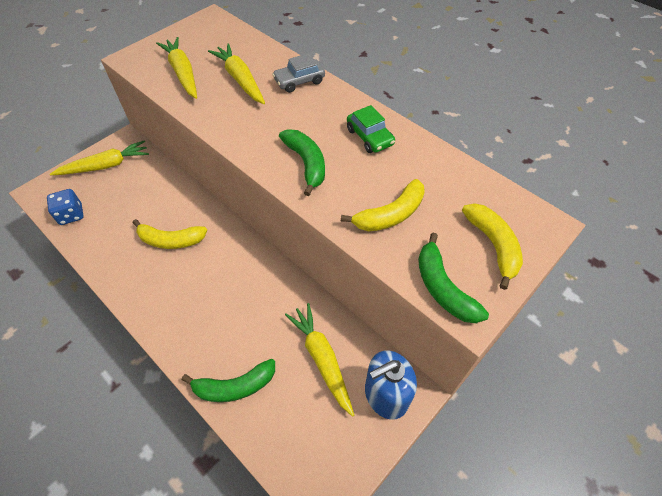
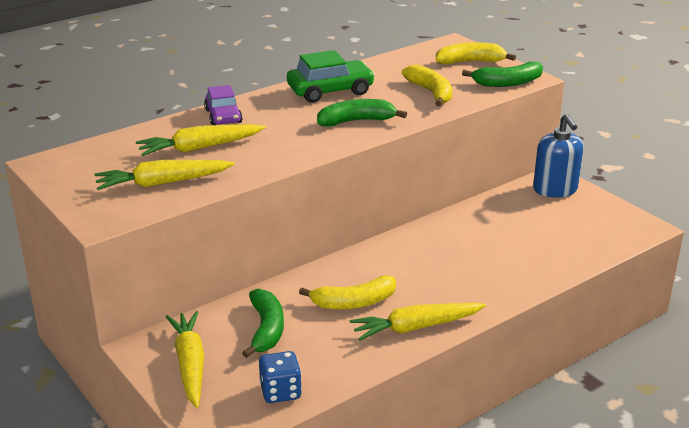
camera: 80 degrees left, 25 degrees down
(171, 240) = (354, 303): yellow banana -> yellow banana turned 60 degrees clockwise
(235, 386) = (547, 263): green banana -> green banana (266, 329)
(299, 81) = (223, 116): grey car -> purple car
(322, 359) = (520, 216): yellow carrot -> yellow carrot (416, 327)
(369, 137) = (330, 91): green car -> green car, size x1.51

